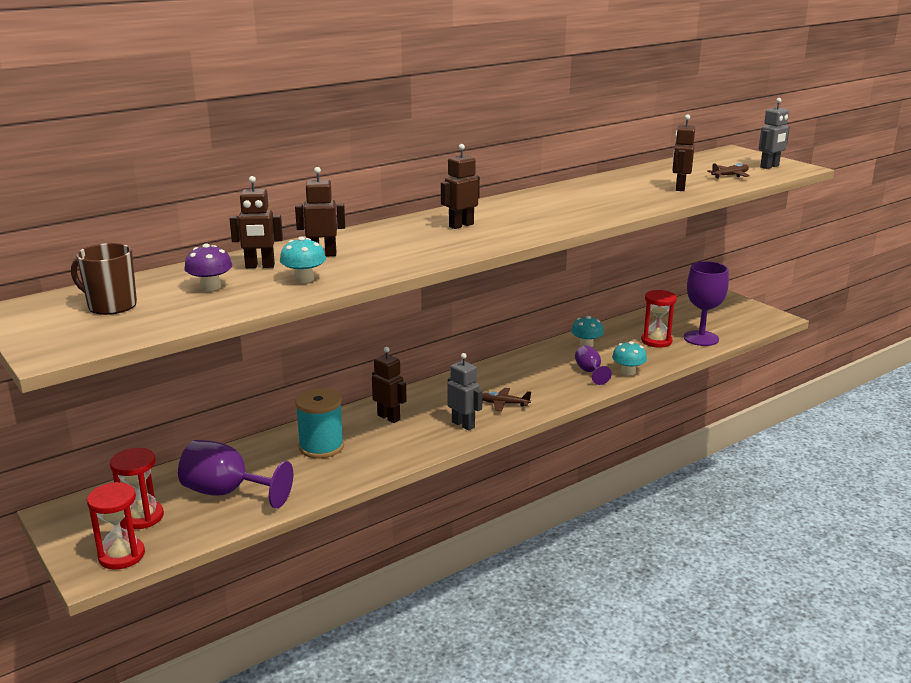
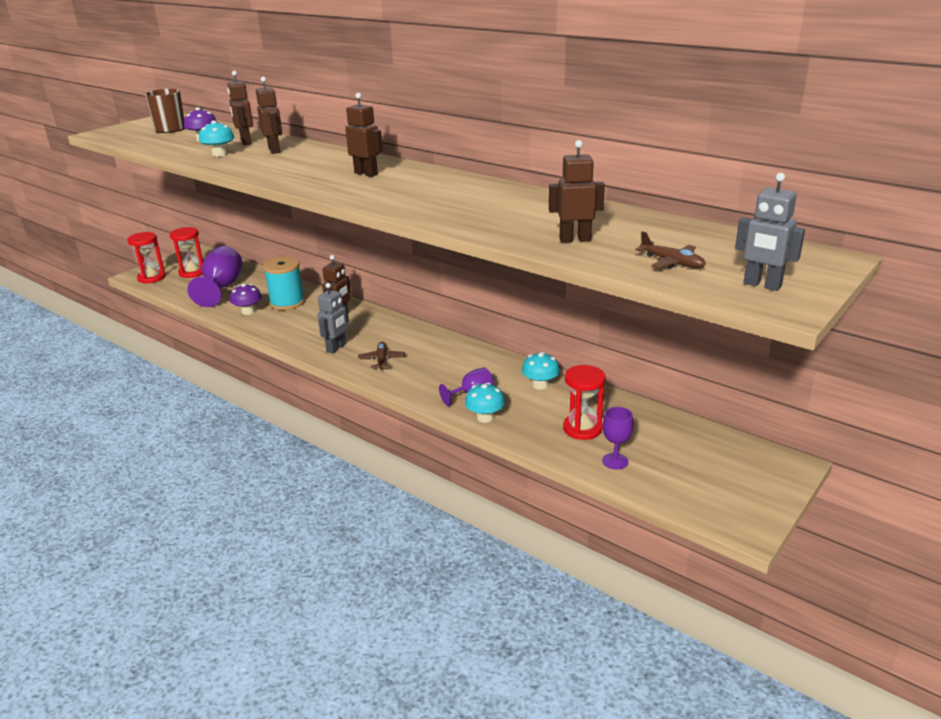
camera: 75 degrees right, 5 degrees up
(325, 474) = (248, 311): none -> purple mushroom
(701, 338) = (615, 461): purple goblet -> purple goblet, size x0.55

